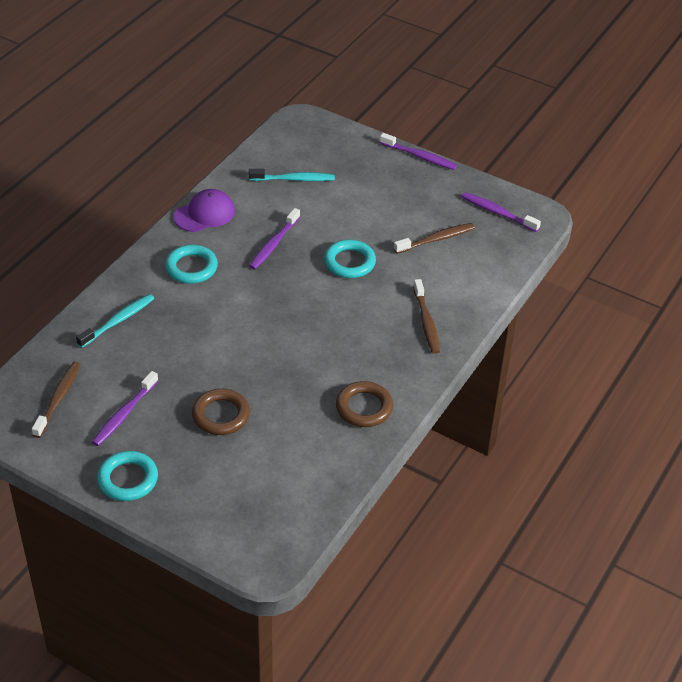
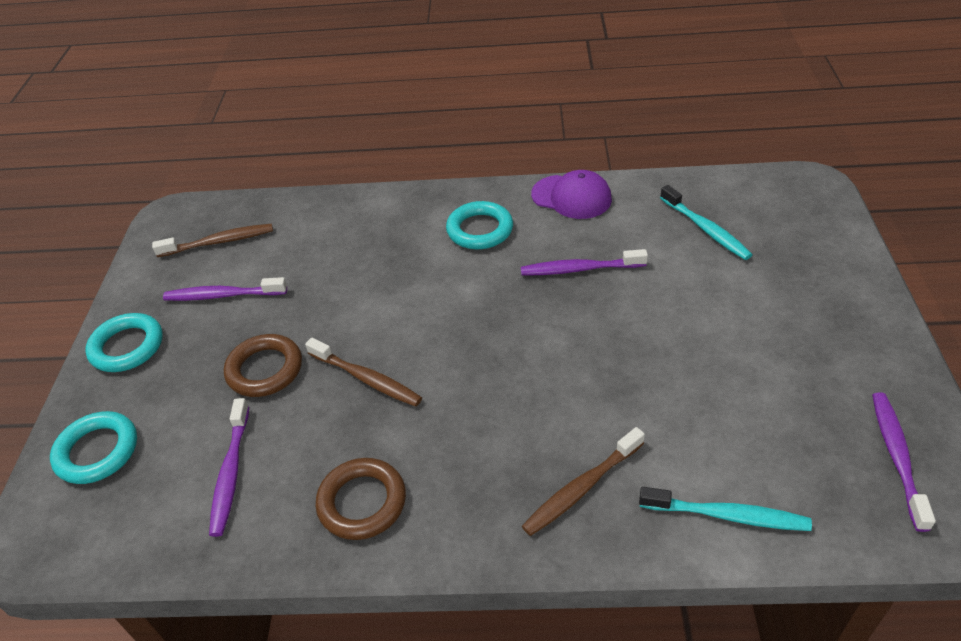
camera: 65 degrees right, 0 degrees up
(118, 321) = (356, 223): turquoise toothbrush -> turquoise toothbrush (727, 515)
(349, 262) = (617, 348): turquoise ring -> turquoise ring (97, 451)
(419, 156) = (894, 312): purple toothbrush -> purple toothbrush (231, 472)
(436, 239) = (756, 413): brown toothbrush -> brown toothbrush (366, 378)

